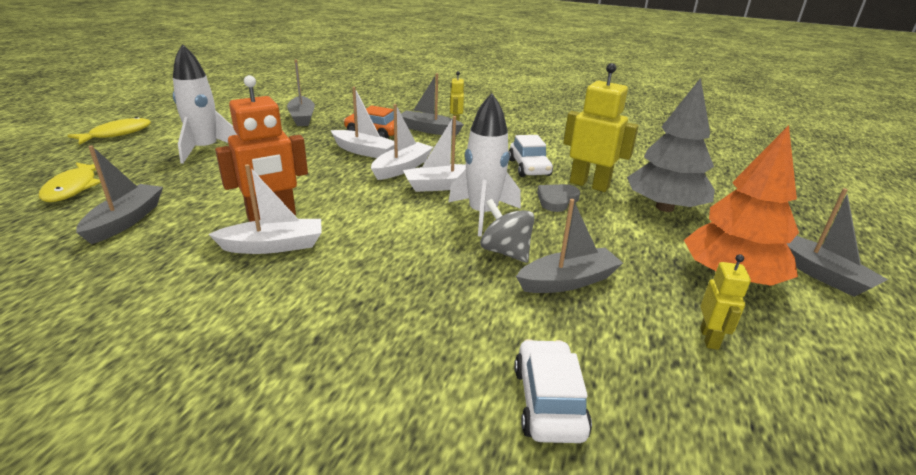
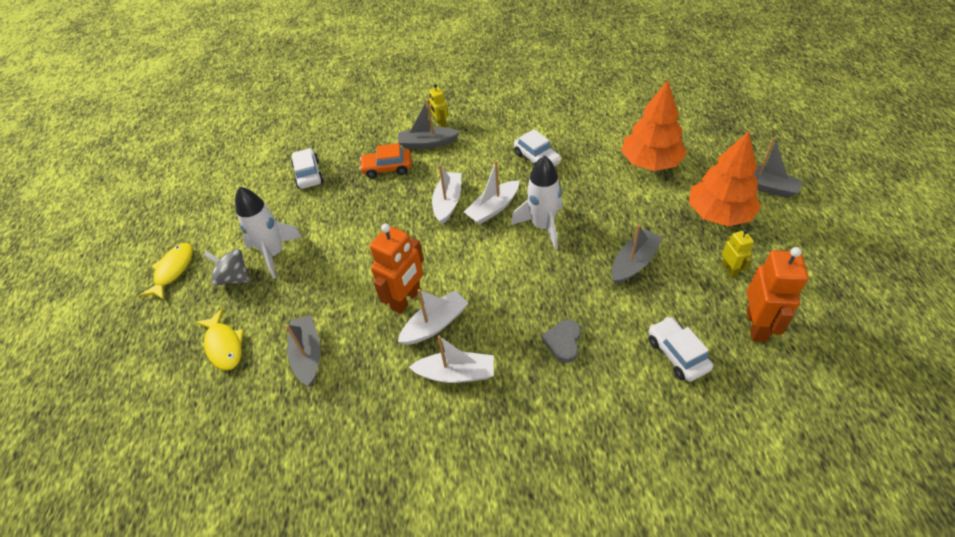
camera: 20 degrees left, 20 degrees up
(302, 118) = (308, 174): grey boat -> white car
(364, 151) = (401, 195): white boat -> white boat (456, 373)
(505, 252) = (582, 255): grey spinning top -> grey spinning top (234, 278)
(557, 200) = (579, 187): grey heart -> grey heart (563, 342)
(589, 185) = (590, 159): yellow robot -> none
(664, 207) = (650, 162): grey tree -> orange tree
(715, 423) = (756, 325): none -> orange robot

